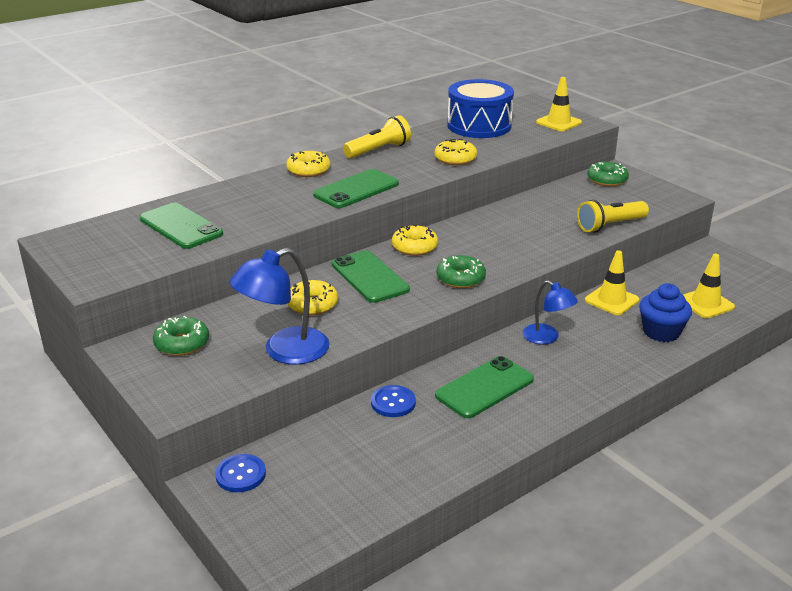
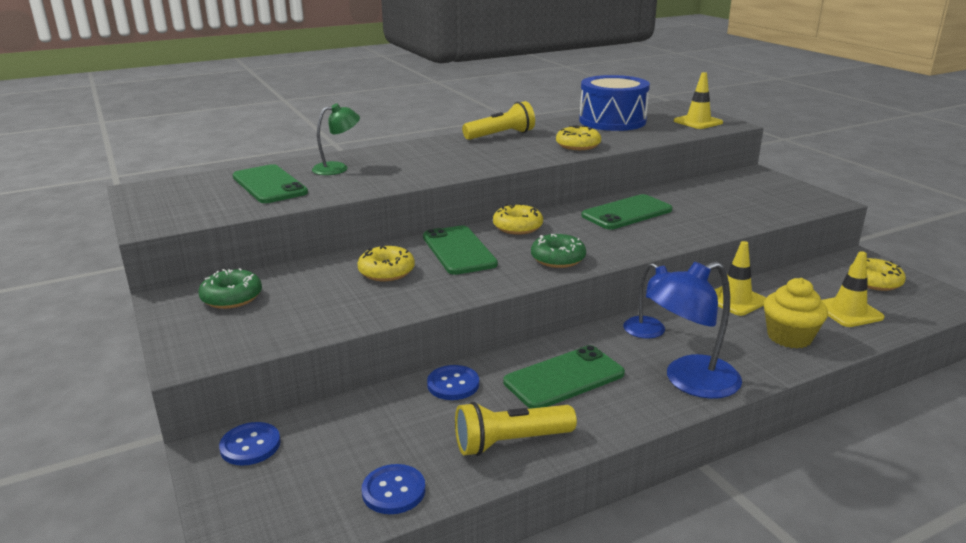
camera: 10 degrees right, 5 degrees down
(237, 201) = (337, 168): none -> green lamp
(284, 351) = (336, 314): blue lamp -> blue lamp (690, 382)
(308, 170) = (422, 147): yellow donut -> yellow donut (874, 282)
(356, 189) = (463, 165): green phone -> green phone (627, 213)
(375, 498) = (393, 491): none -> blue button
(607, 180) = (745, 181): green donut -> none
(610, 226) = (741, 221): yellow flashlight -> yellow flashlight (510, 442)
(661, 332) = (789, 337): blue cupcake -> yellow cupcake

